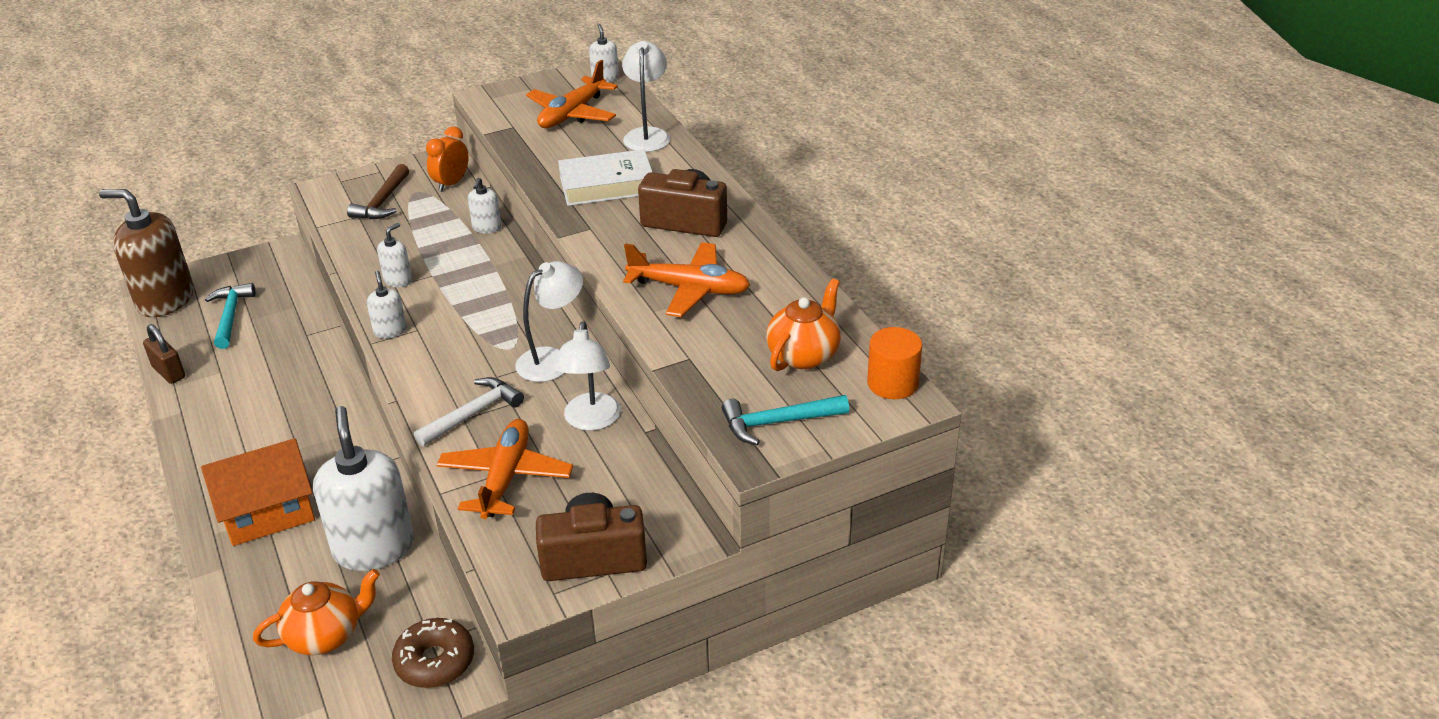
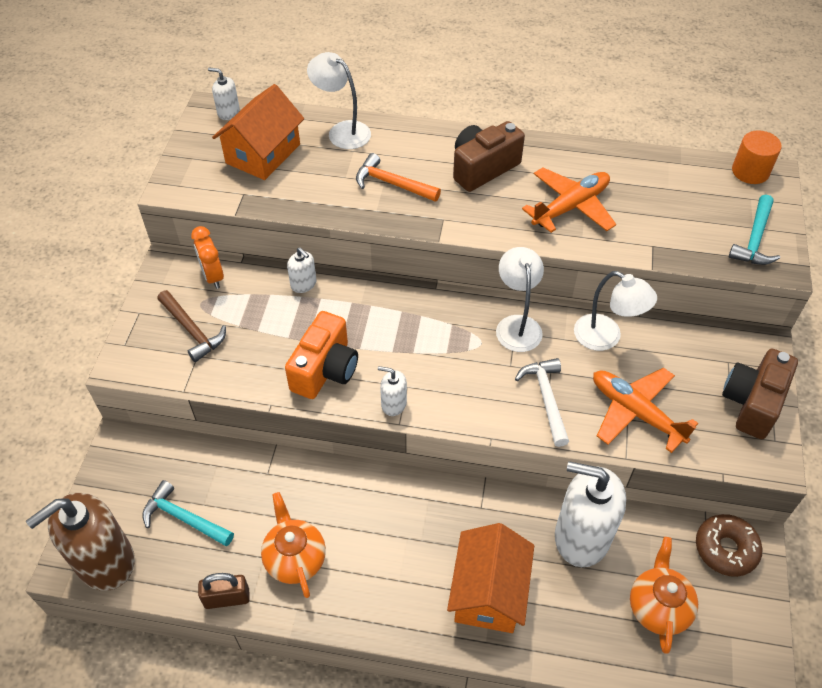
camera: 55 degrees left, 15 degrees up
(398, 280) = (325, 370): white soap dispenser -> orange camera
(572, 114) = (263, 153): orange plane -> orange house
(607, 185) = (392, 184): white book -> orange hammer
(804, 355) = (691, 193): orange teapot -> orange teapot (295, 558)

